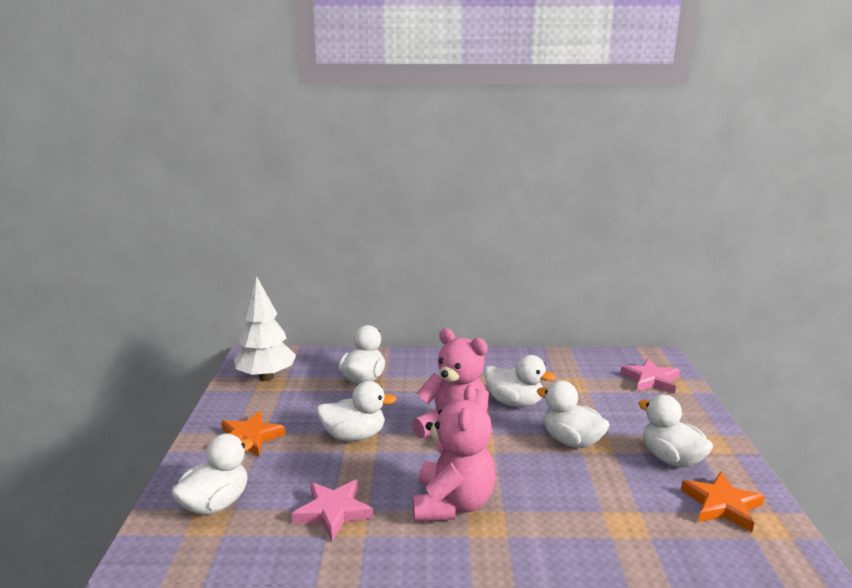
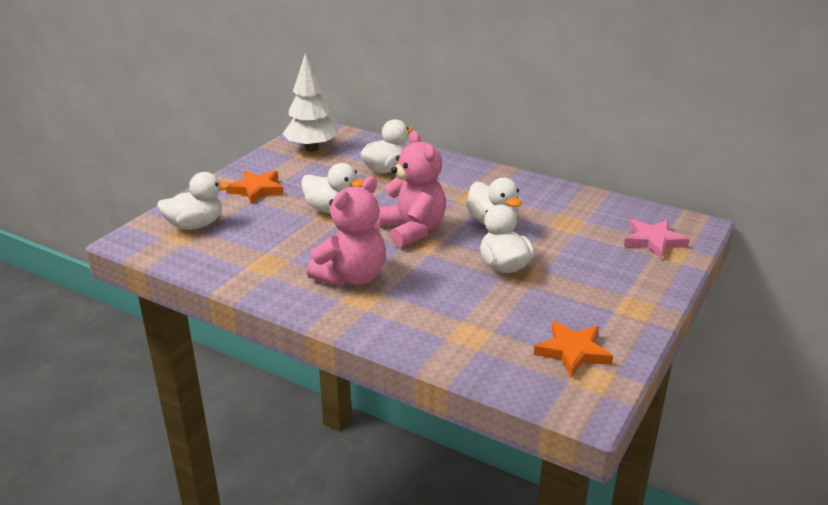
camera: 30 degrees right, 10 degrees up
(333, 512) = (264, 254): pink star -> none
(671, 459) = (577, 306): white duck -> none

